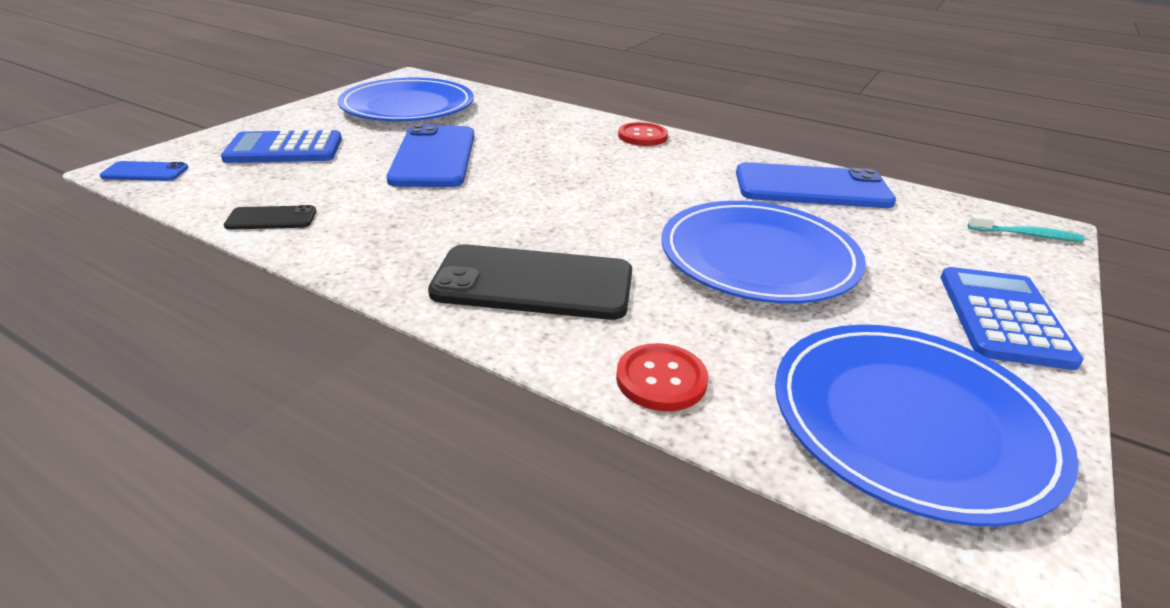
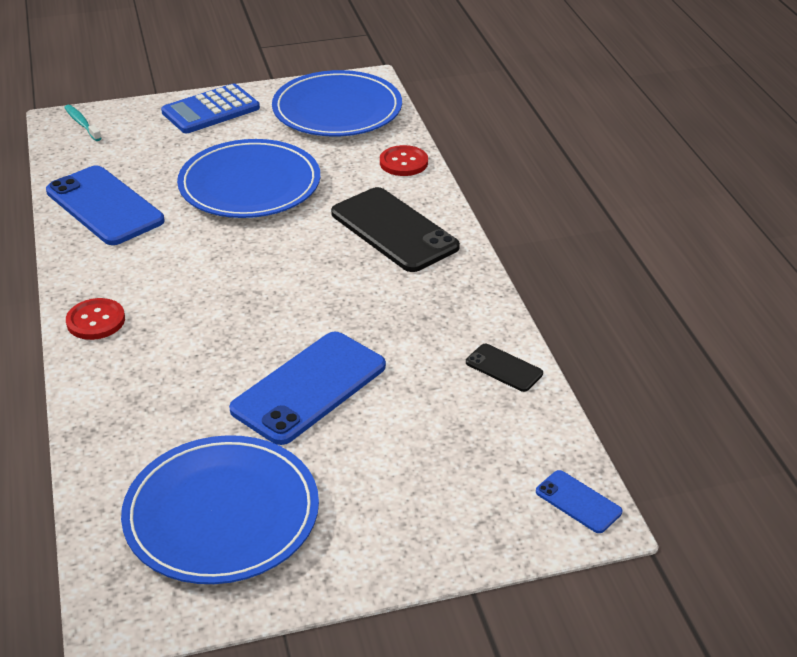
camera: 135 degrees left, 5 degrees up
(284, 149) = (428, 478): blue calculator -> none

